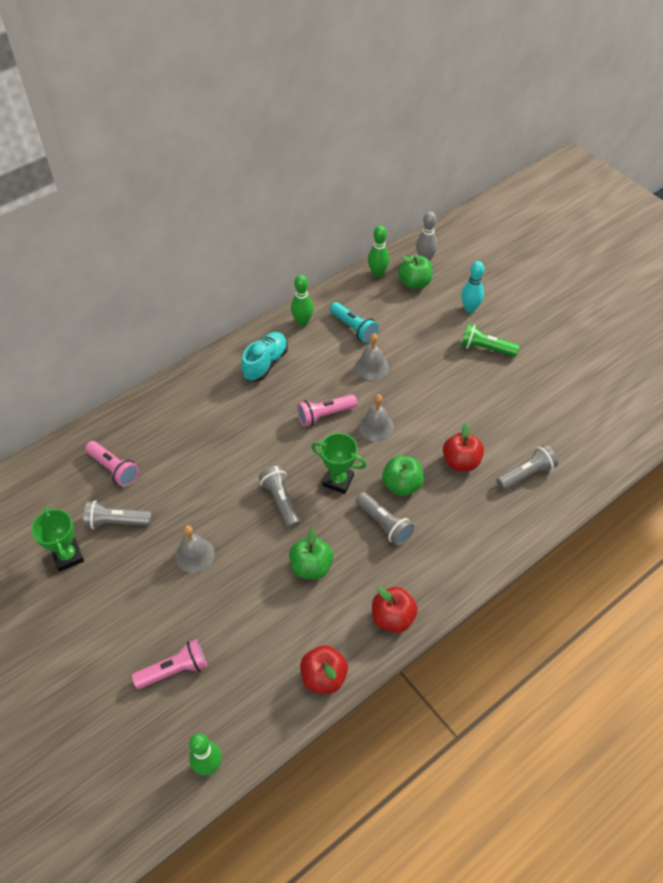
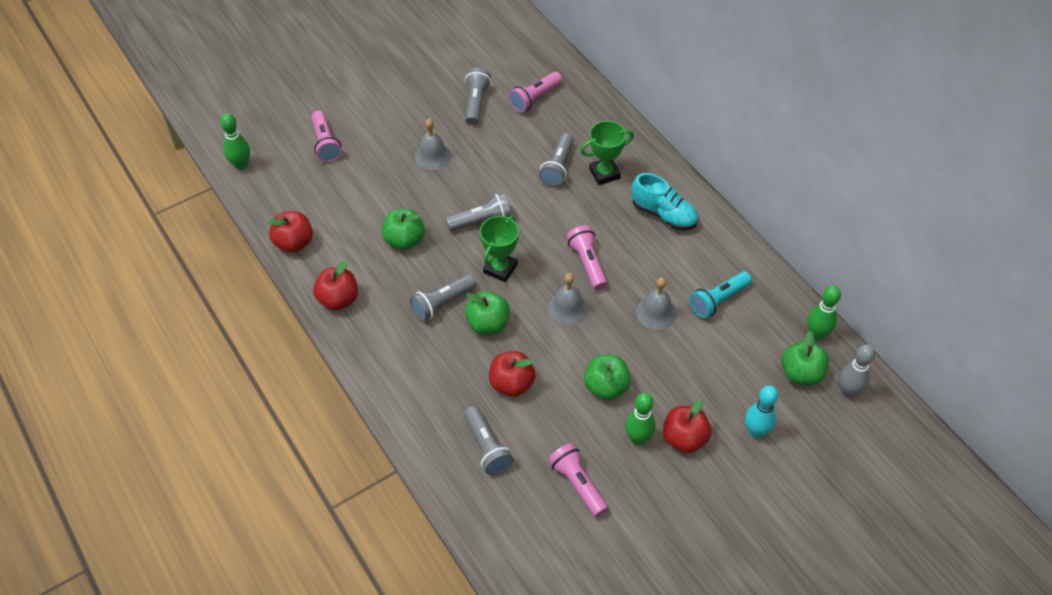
camera: 95 degrees right, 0 degrees up
(68, 556) = (446, 73): green trophy -> green trophy (604, 173)
(210, 443) = (558, 167): none -> grey flashlight
(302, 322) = (728, 251): green bowling pin -> green bowling pin (638, 438)
(450, 397) = (606, 387): none -> green apple
(485, 348) = (684, 438): green flashlight -> red apple
(542, 411) = (577, 484): none -> pink flashlight

